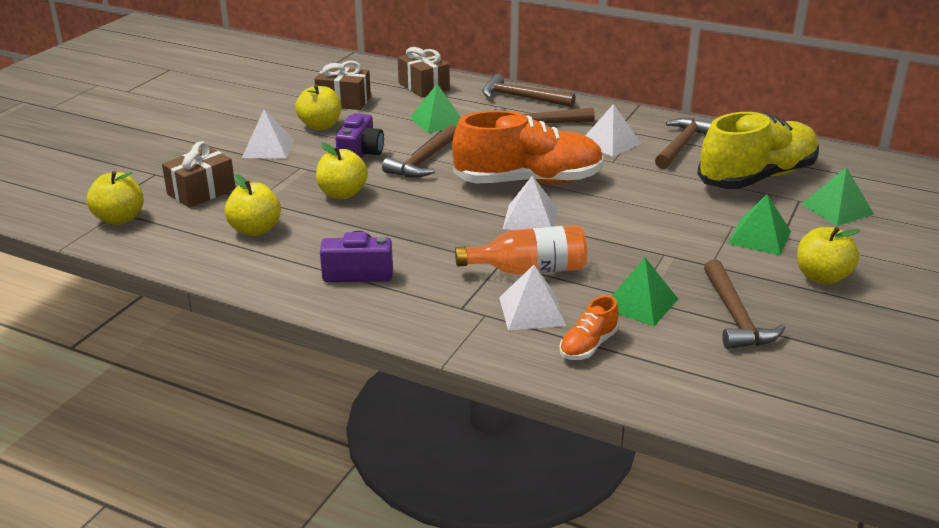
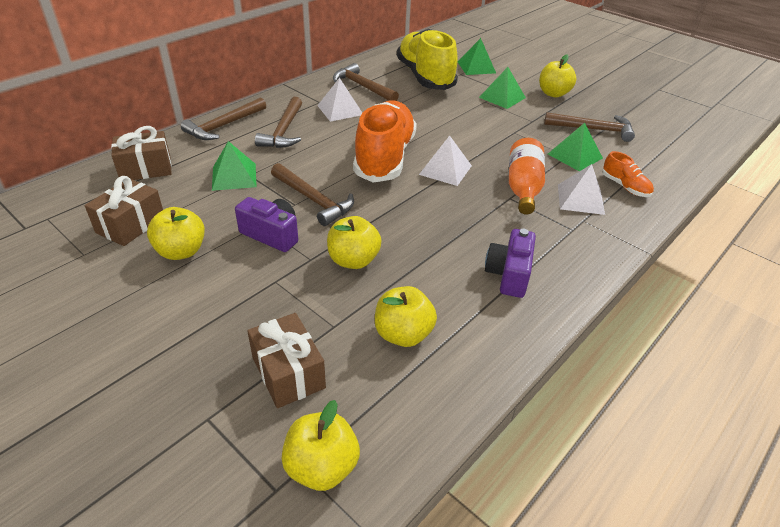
camera: 75 degrees left, 10 degrees up
(268, 148) = (208, 300): white pyramid -> none

